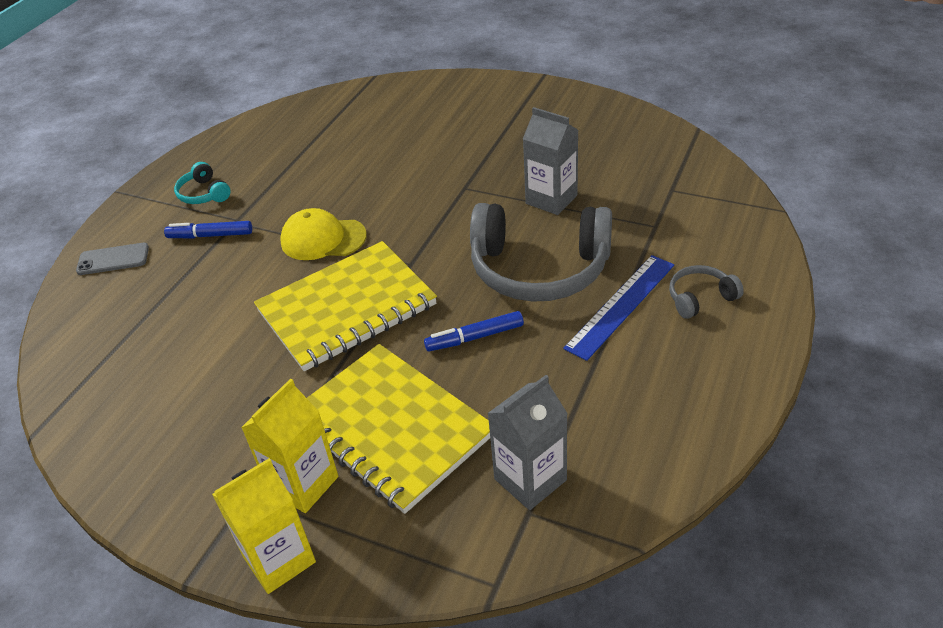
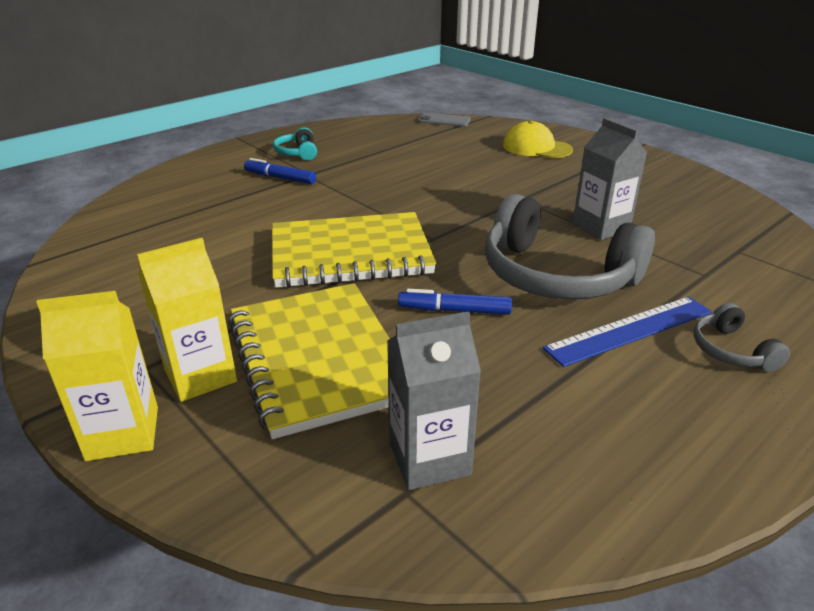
camera: 20 degrees right, 10 degrees down
(113, 259) = (196, 174): grey phone -> grey phone (444, 120)
(323, 239) = (368, 202): yellow cap -> yellow cap (536, 147)
(700, 298) = (731, 350): grey headphones -> grey headphones turned 105 degrees counterclockwise

